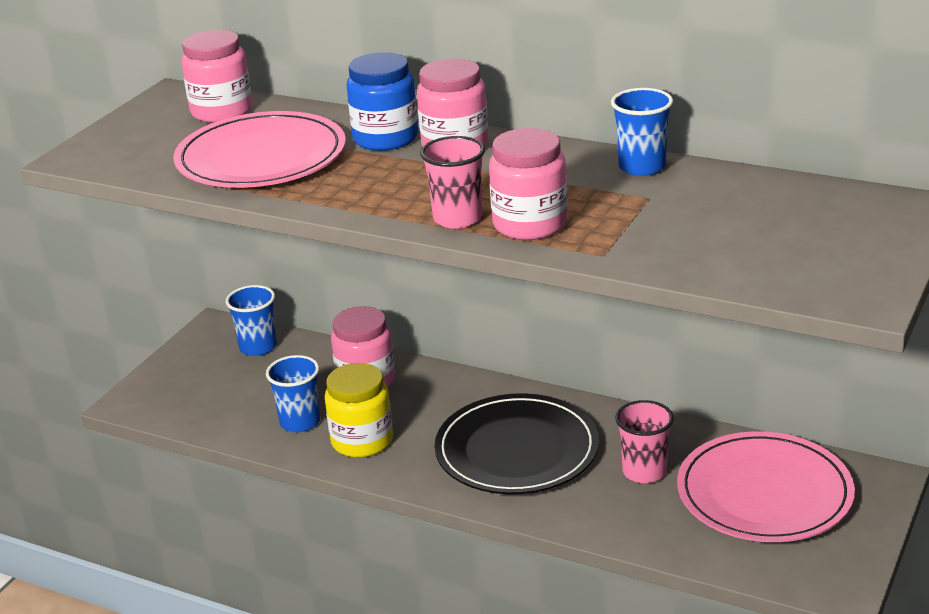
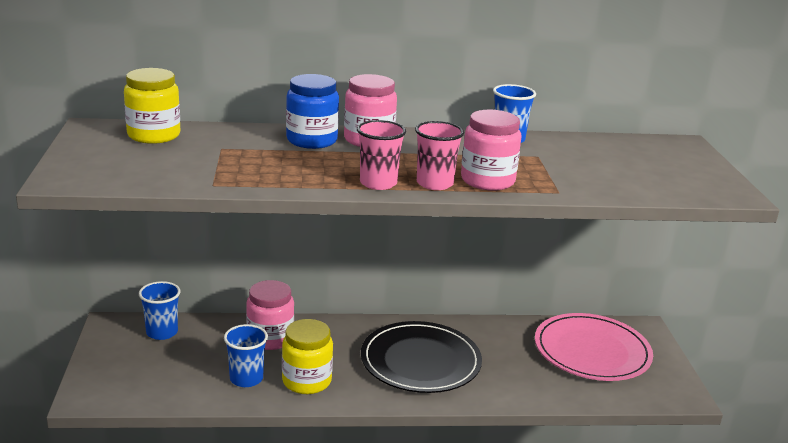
camera: 35 degrees left, 5 degrees down
(222, 111) = (154, 135): pink jar -> yellow jar
(261, 157) = (231, 162): pink plate -> none
(644, 472) = (512, 355): pink cup -> pink cup (378, 183)

